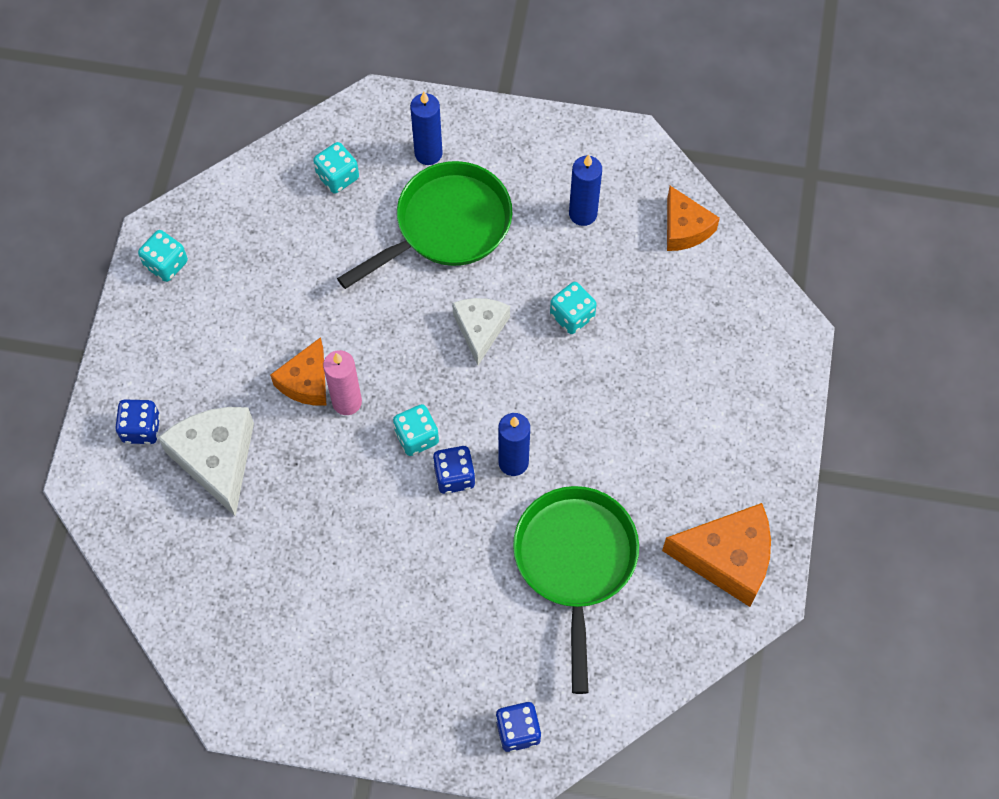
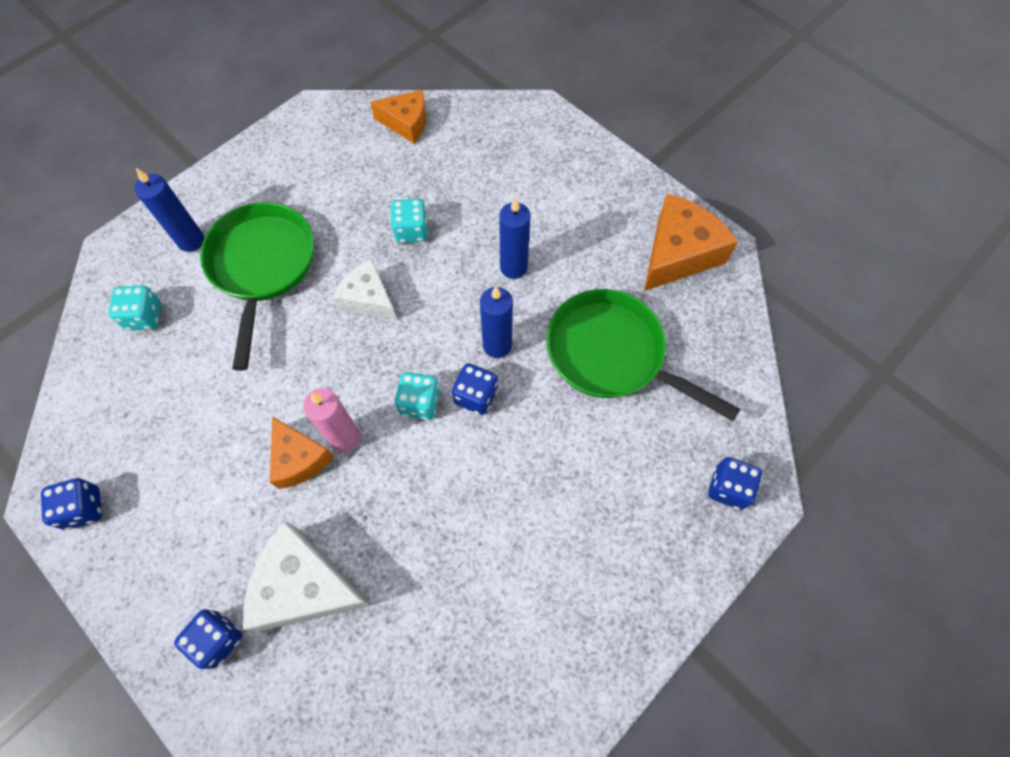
camera: 55 degrees left, 0 degrees up
(166, 264) = (84, 508): turquoise dice -> blue dice
(583, 214) = (338, 174): blue candle -> blue candle (513, 267)

